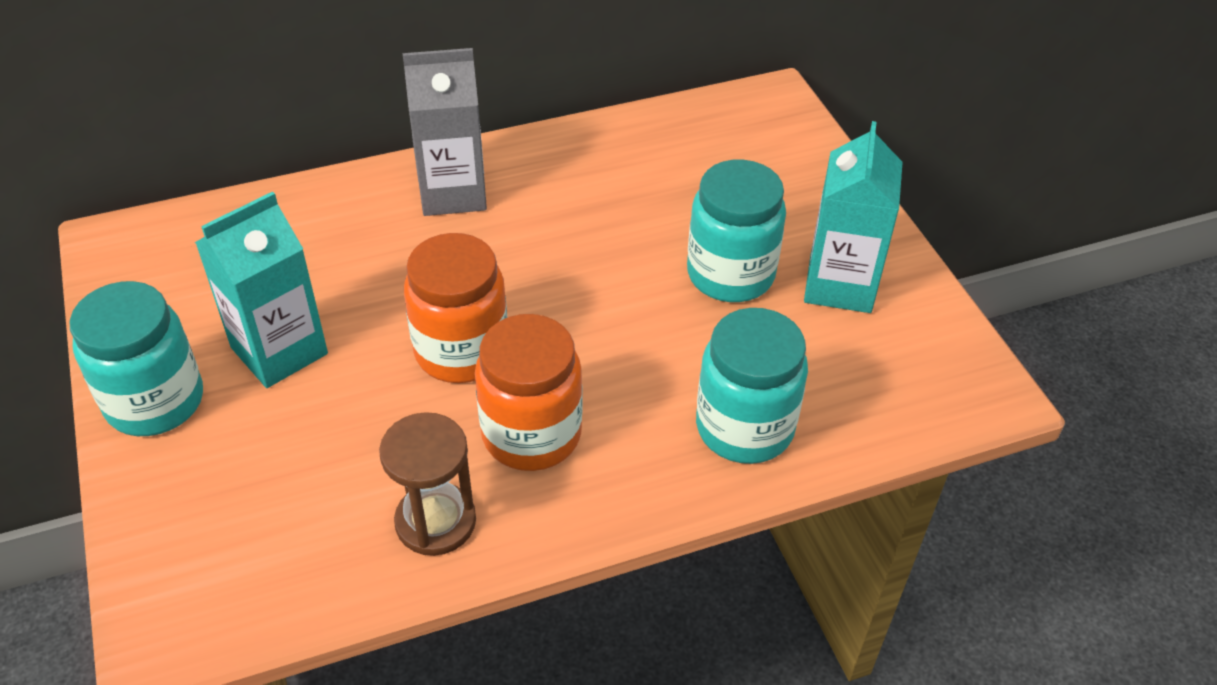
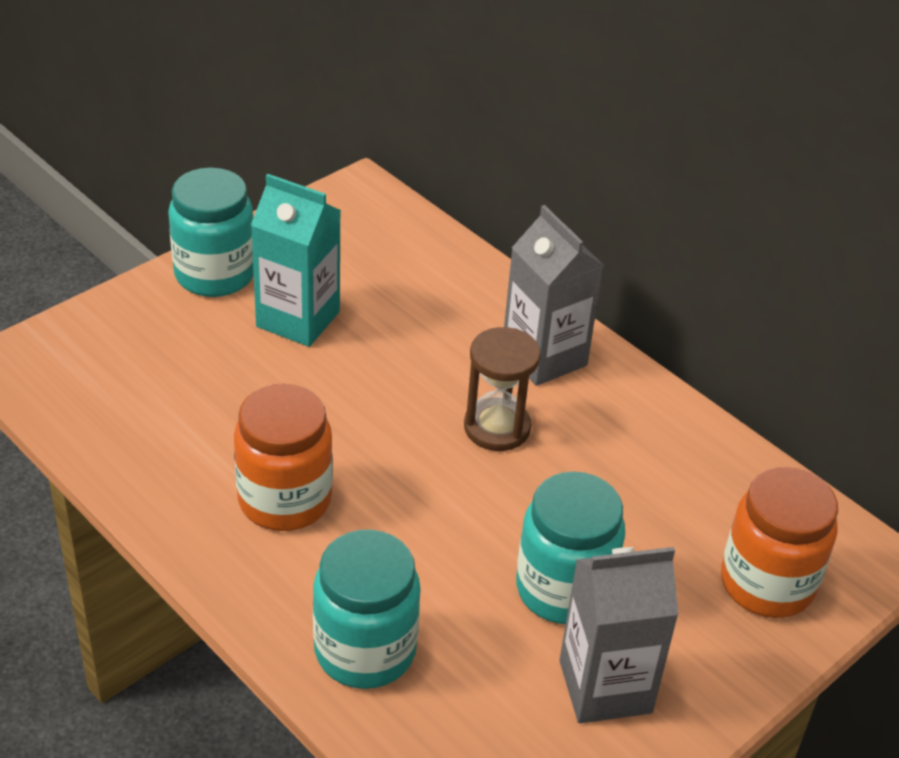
camera: 65 degrees right, 5 degrees down
(435, 521) = (168, 469): brown hourglass -> brown hourglass (497, 427)
(461, 351) = (355, 425): orange jar -> orange jar (767, 583)
(840, 285) = (605, 686): turquoise carton -> grey carton

